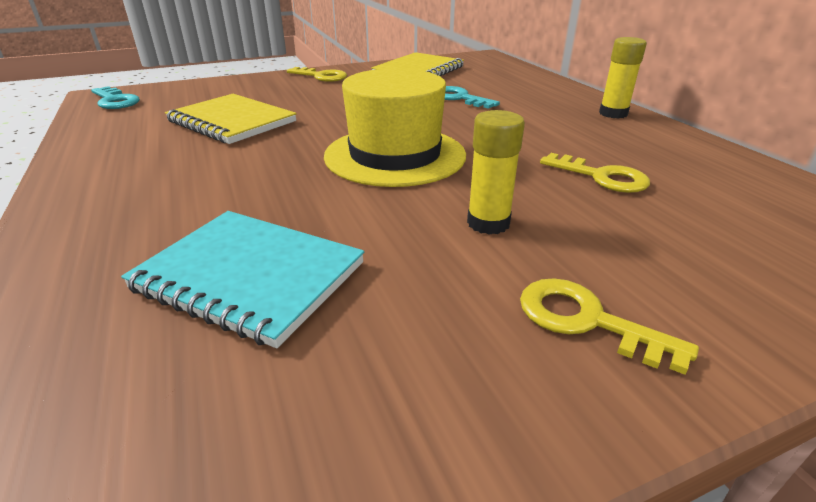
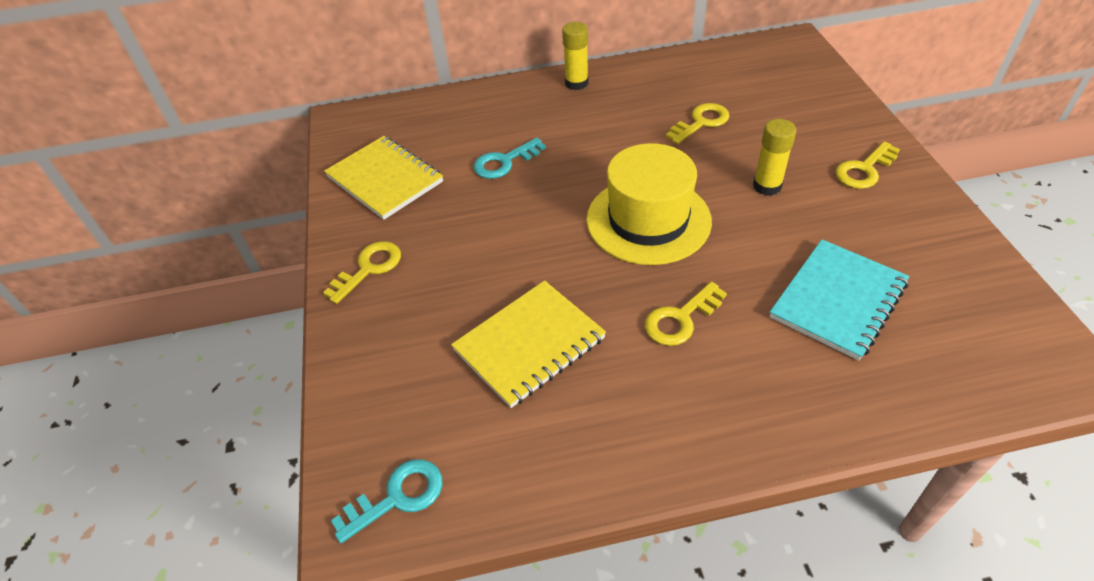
camera: 75 degrees left, 15 degrees up
(243, 175) = (680, 319): none -> yellow key

